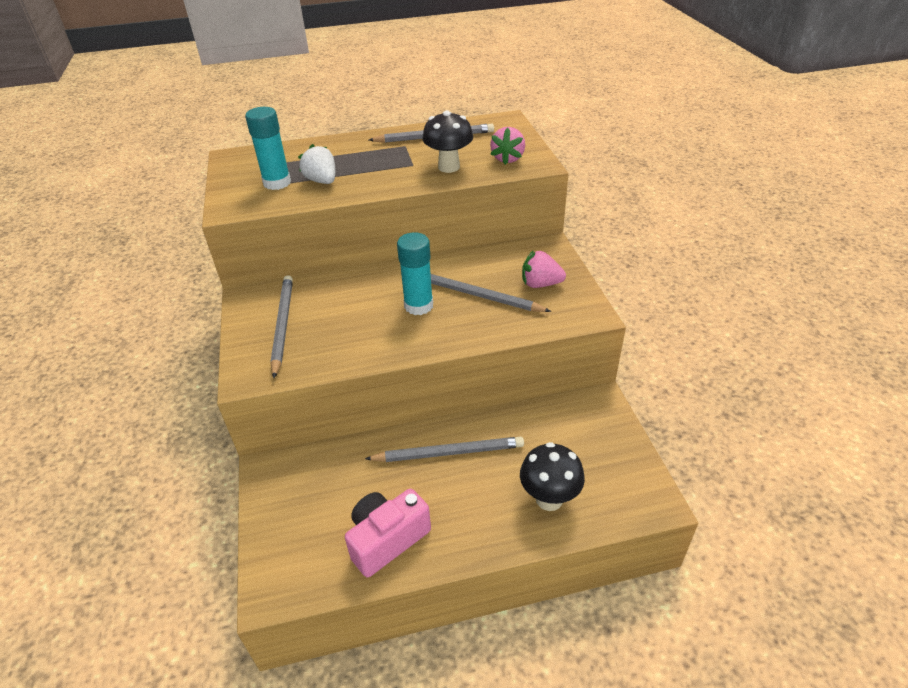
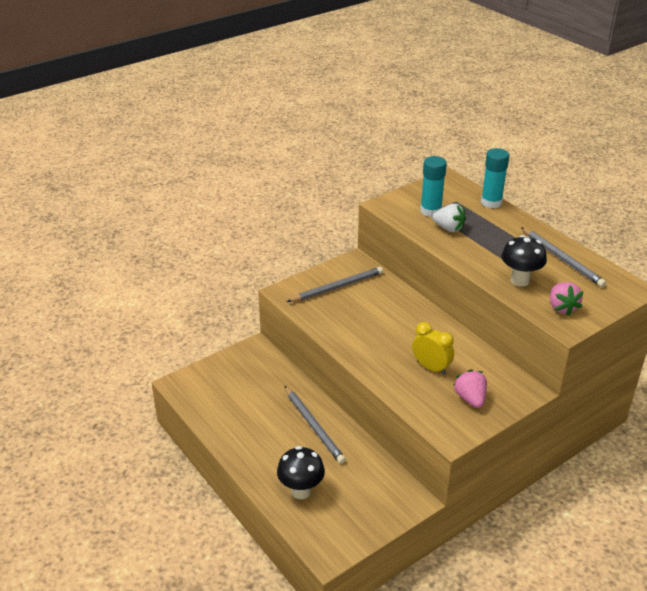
camera: 65 degrees right, 5 degrees down
(322, 181) = (449, 228): white strawberry -> white strawberry turned 90 degrees clockwise
(387, 539) = (232, 419): pink camera -> none
(418, 306) = (398, 341): turquoise glue stick -> turquoise glue stick (491, 202)
(478, 295) = (431, 367): grey pencil -> yellow clock
(508, 158) = (562, 308): pink strawberry -> pink strawberry turned 90 degrees counterclockwise

